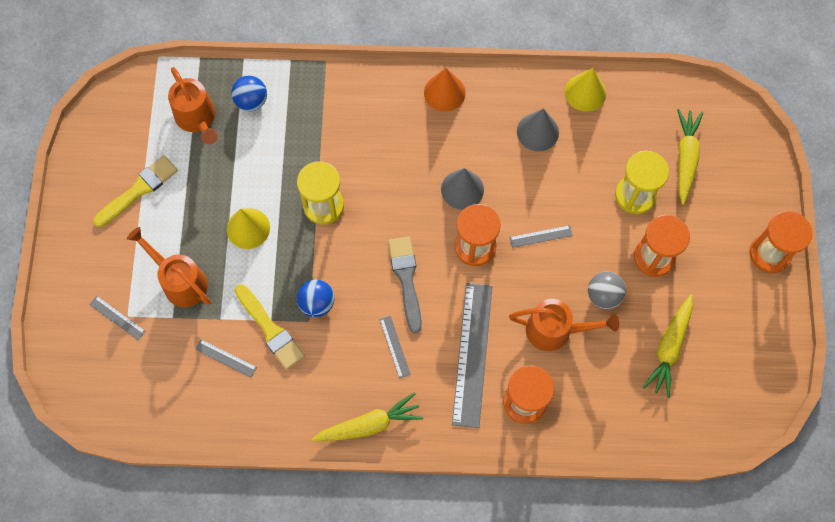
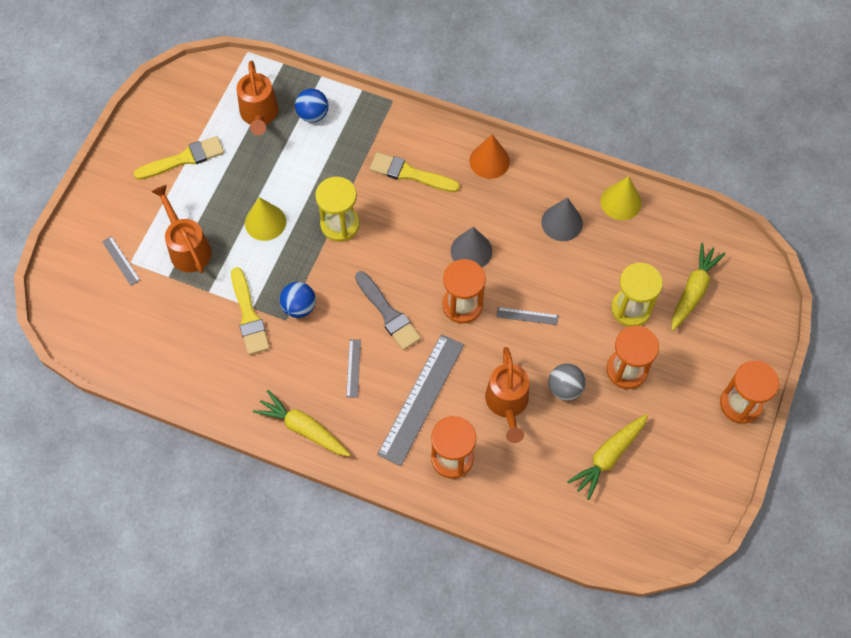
camera: 20 degrees right, 5 degrees down
(225, 358) = (199, 327): grey ruler -> none
(370, 424) = (303, 428): yellow carrot -> yellow carrot turned 150 degrees counterclockwise
(372, 131) = (410, 174): none -> yellow brush
(406, 280) = (388, 313): grey brush -> grey brush turned 135 degrees clockwise
(556, 330) = (507, 404): orange watering can -> orange watering can turned 60 degrees clockwise

